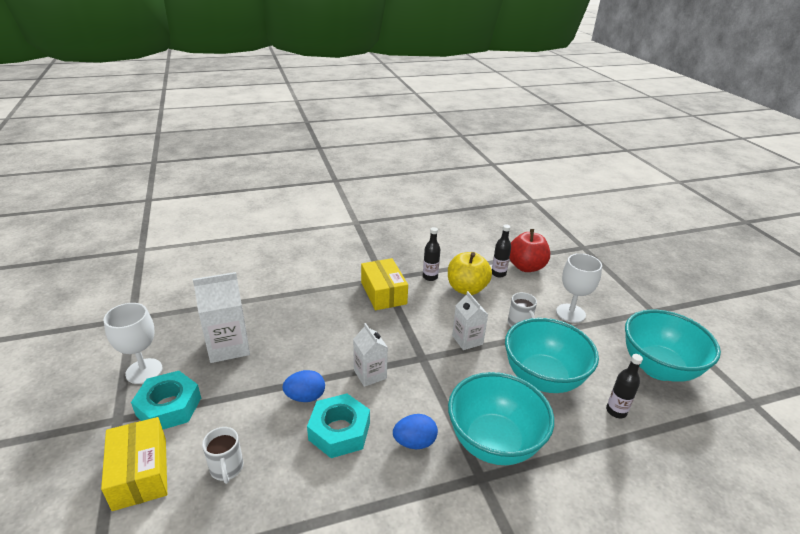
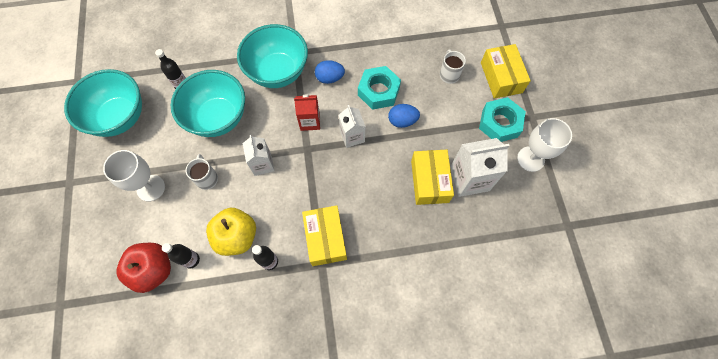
camera: 170 degrees left, 35 degrees up
(276, 341) = (429, 181): none -> yellow box
(427, 385) = (310, 121): none -> red carton

